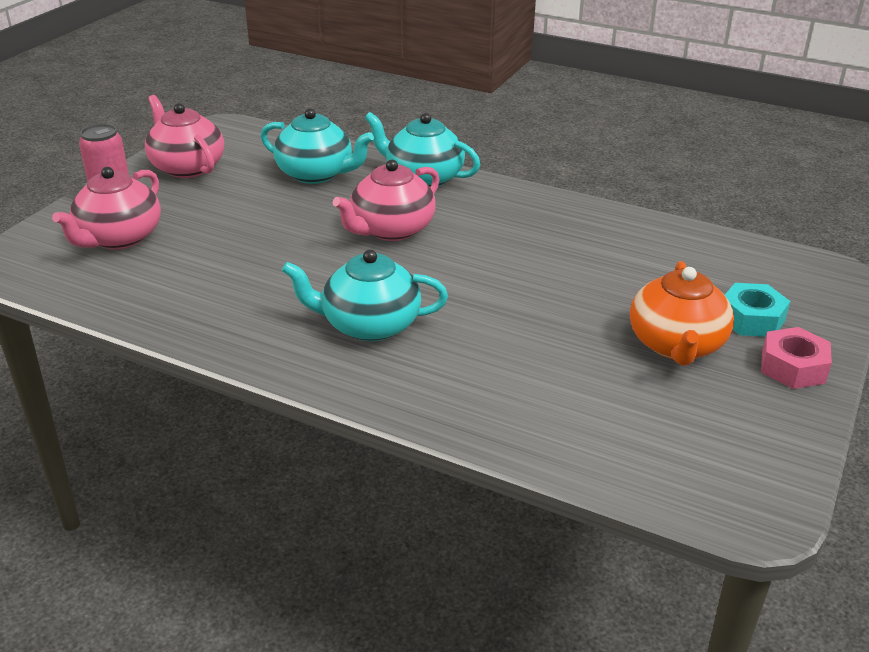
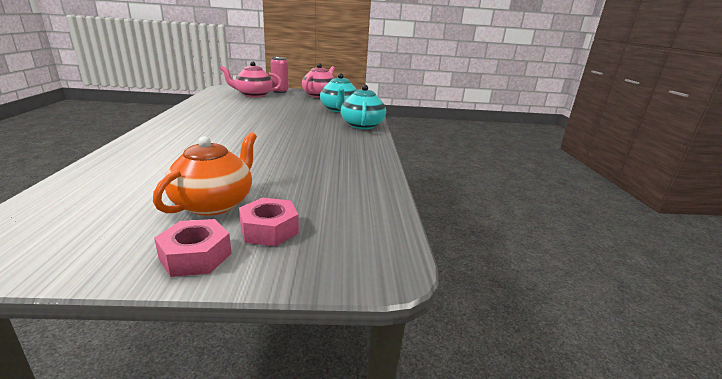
camera: 60 degrees right, 10 degrees down
(369, 325) = (204, 131): turquoise teapot -> none
(391, 230) = (300, 125): pink teapot -> none
(676, 345) = (214, 203): orange teapot -> orange teapot turned 135 degrees clockwise
(751, 319) = (269, 230): turquoise nut -> pink nut

